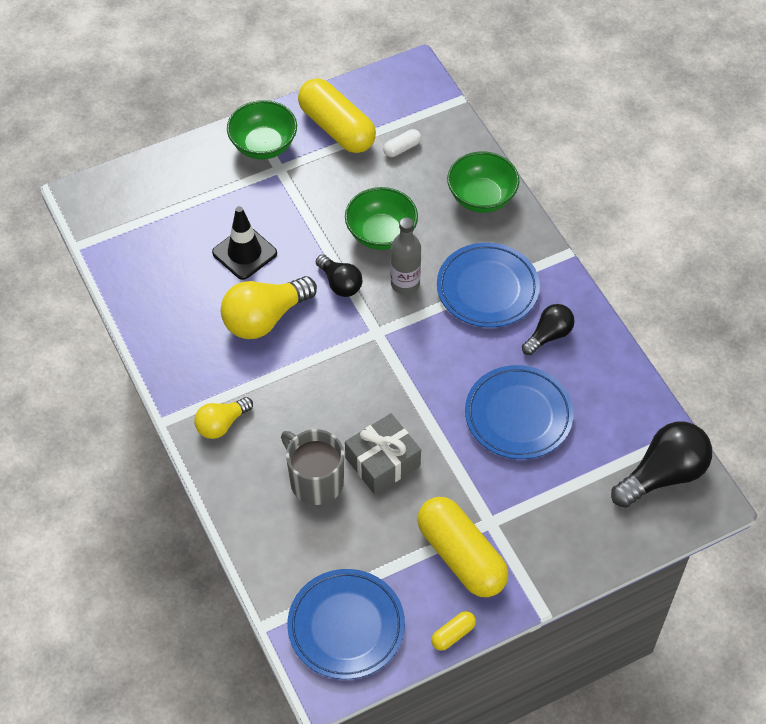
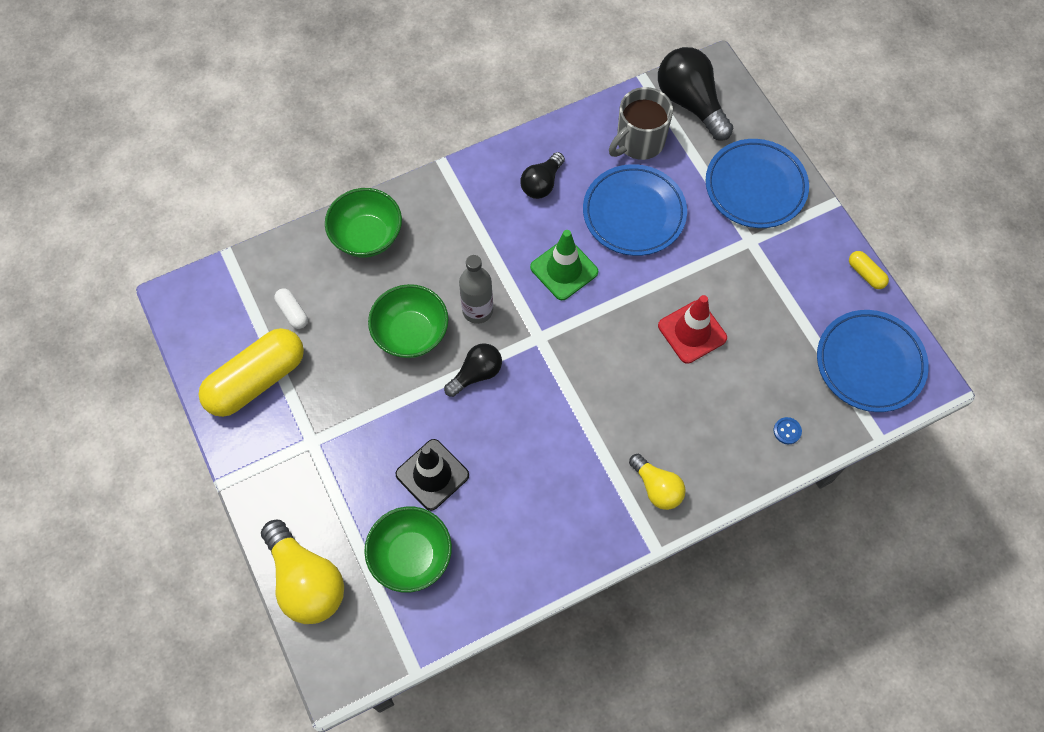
camera: 90 degrees left, 10 degrees up
(263, 145) = (275, 460): green bowl -> green bowl (411, 556)
(265, 318) = (521, 449): yellow light bulb -> yellow light bulb (306, 581)
(273, 540) = (787, 431): none -> blue button
(315, 480) = (717, 393): grey mug -> grey mug (639, 142)
(382, 462) = (692, 332): grey gift -> red traffic cone
(450, 353) = (564, 269): none -> green traffic cone
(461, 556) = (787, 265): yellow capsule -> none
(487, 289) = (485, 234): blue plate -> blue plate (755, 187)
(549, 335) = (542, 183): black light bulb -> black light bulb turned 105 degrees counterclockwise

